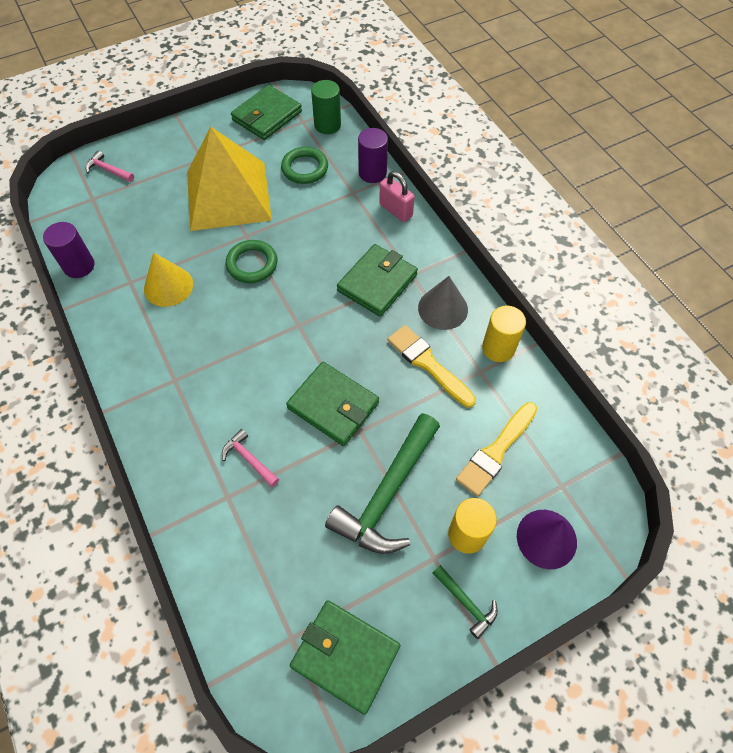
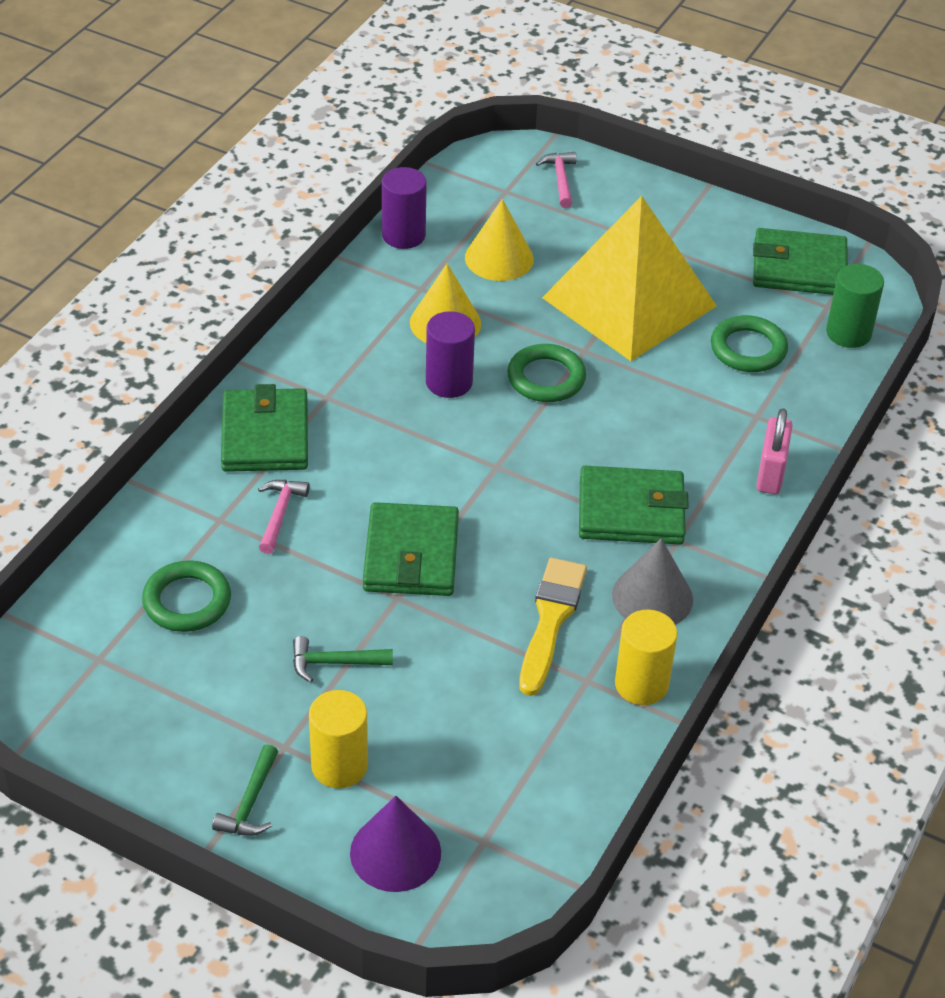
camera: 55 degrees right, 15 degrees down
(141, 232) = (499, 258): none -> yellow cone
(281, 554) = (187, 601): none -> green ring
(345, 656) = (111, 716): green wallet -> green wallet (265, 435)
(372, 173) = (811, 419): purple cylinder -> purple cylinder (449, 382)
(387, 493) = (335, 663): green hammer -> green hammer, size x0.46
(496, 451) = (479, 748): yellow brush -> none

